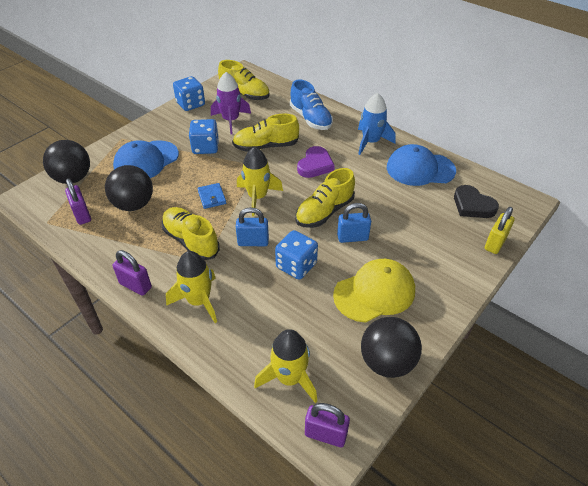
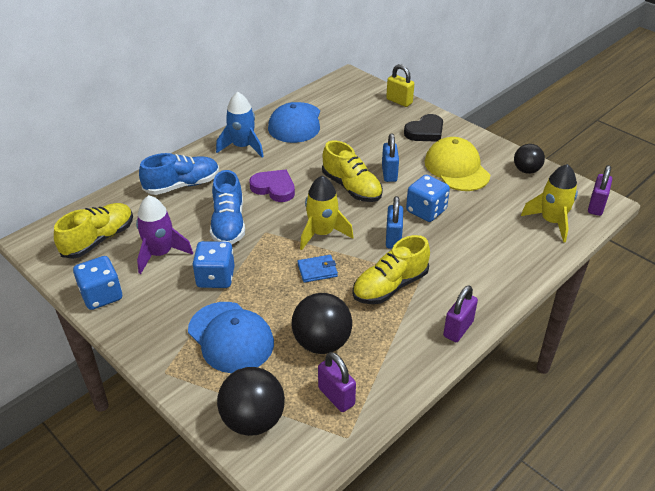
camera: 85 degrees left, 5 degrees down
(82, 215) = (336, 396): purple padlock -> purple padlock turned 75 degrees clockwise
(198, 301) = (475, 278): yellow rocket -> none
(266, 146) = (228, 224): yellow shoe -> blue shoe
(387, 362) = (526, 170): black ball -> black ball, size x0.64
(472, 205) = (351, 103): black heart -> black heart (425, 132)

